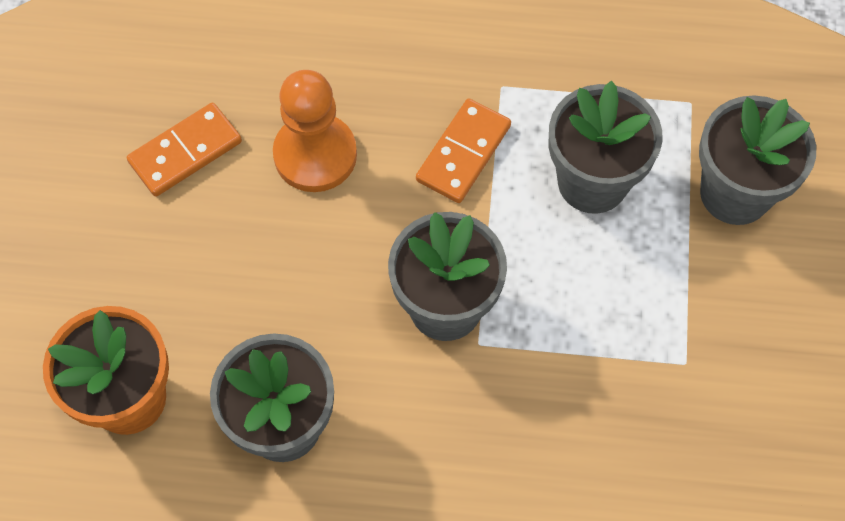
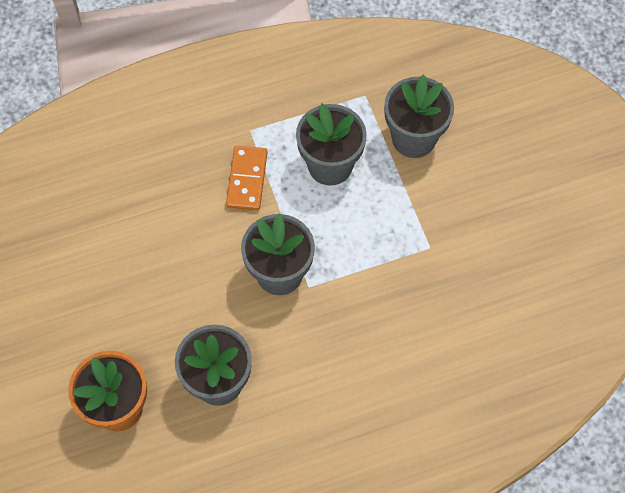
camera: 25 degrees left, 0 degrees up
(185, 152) = (78, 248): orange domino -> none
(315, 155) = (158, 217): orange pawn -> none

